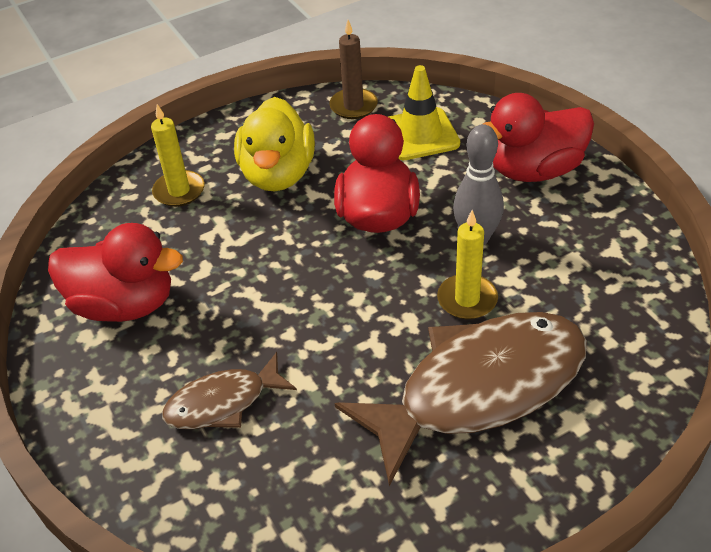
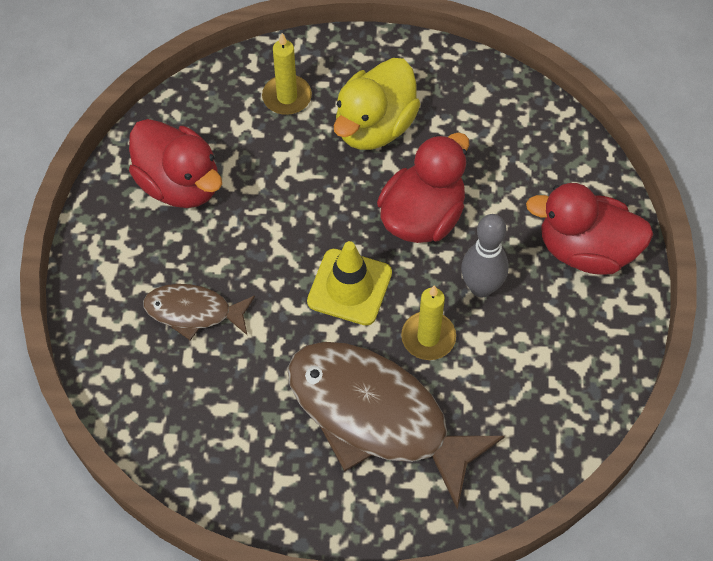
camera: 30 degrees right, 15 degrees up
(353, 106) = (490, 88): brown candle -> none
(420, 134) = (521, 154): yellow traffic cone -> yellow traffic cone (349, 287)
(480, 388) = (376, 416): brown fish -> brown fish turned 150 degrees counterclockwise

